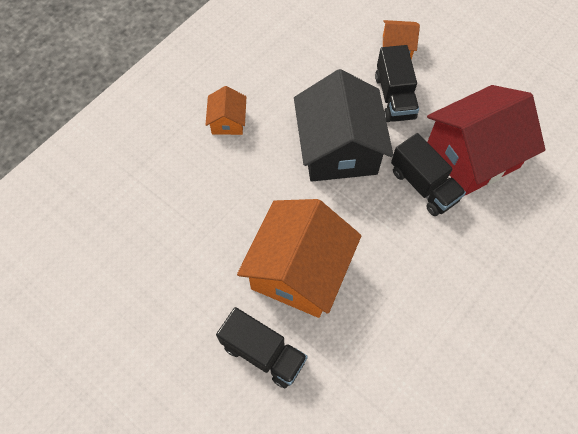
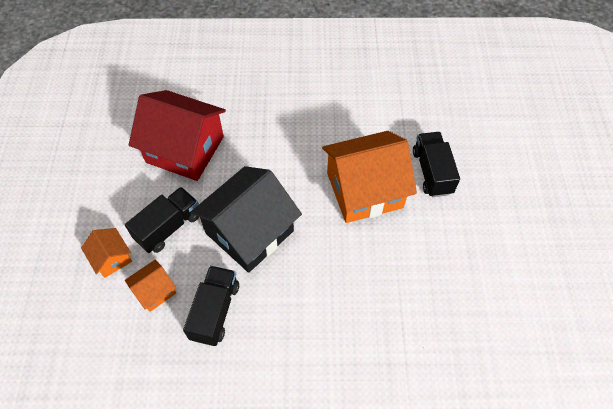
camera: 130 degrees left, 5 degrees down
(228, 121) = (293, 331): orange house -> orange house (155, 291)
(423, 185) = (235, 162): black truck -> black truck (215, 311)

